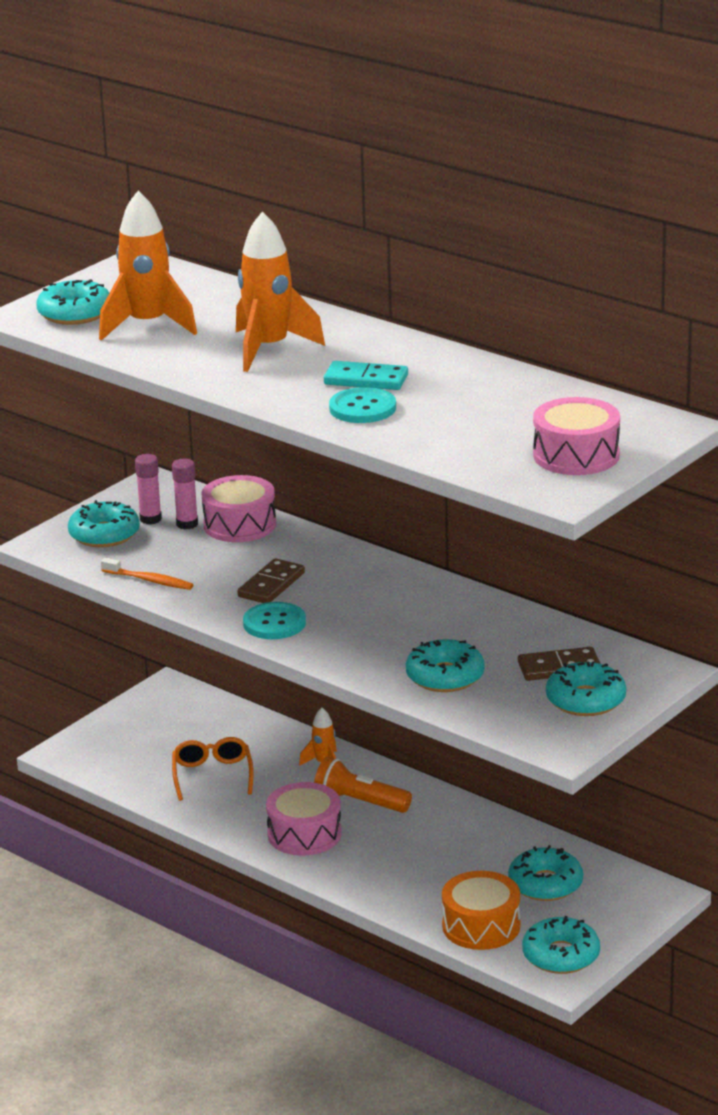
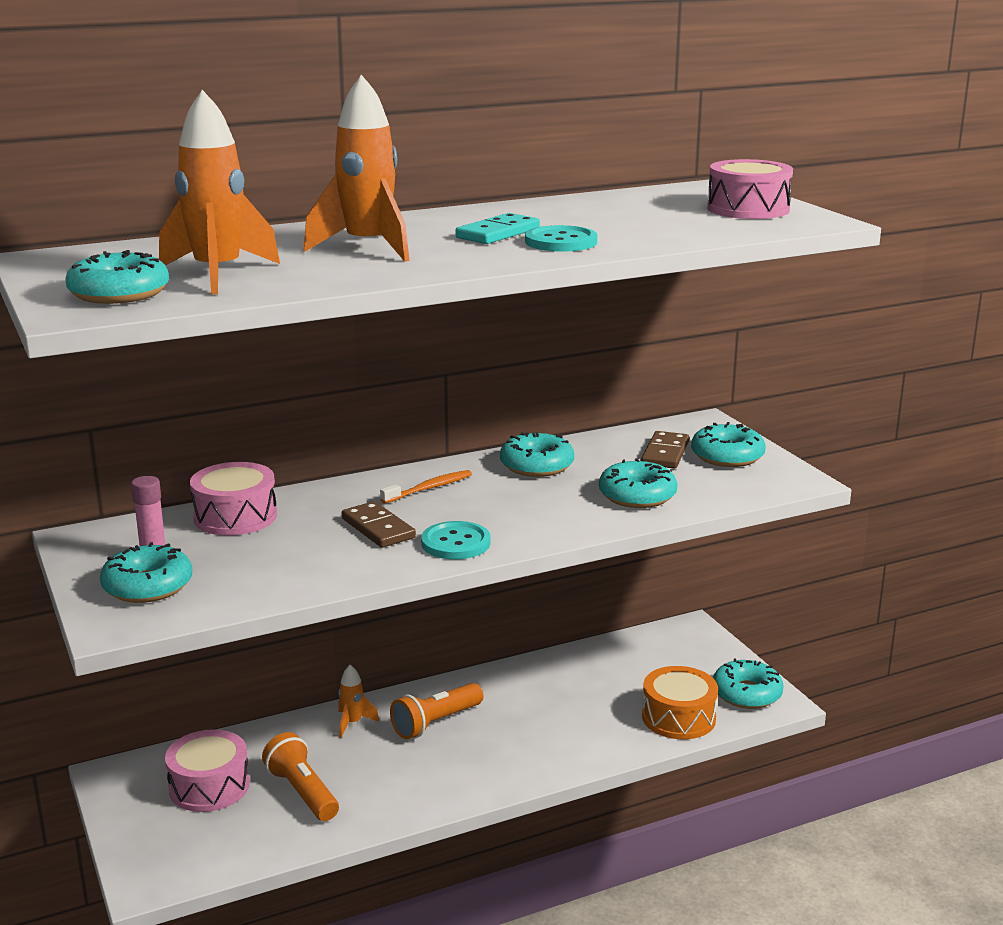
camera: 65 degrees left, 5 degrees down
(149, 580) = (285, 584): orange toothbrush -> orange toothbrush (428, 488)
(187, 524) = (194, 540): pink glue stick -> none
(212, 775) = (302, 792): orange glasses -> orange flashlight
(304, 834) = (458, 767): pink drum -> pink drum (209, 786)
(545, 884) = (640, 671): turquoise donut -> turquoise donut (536, 465)

